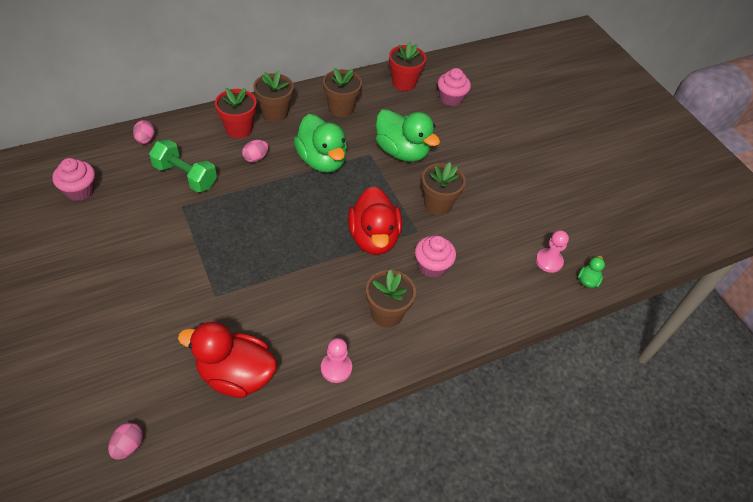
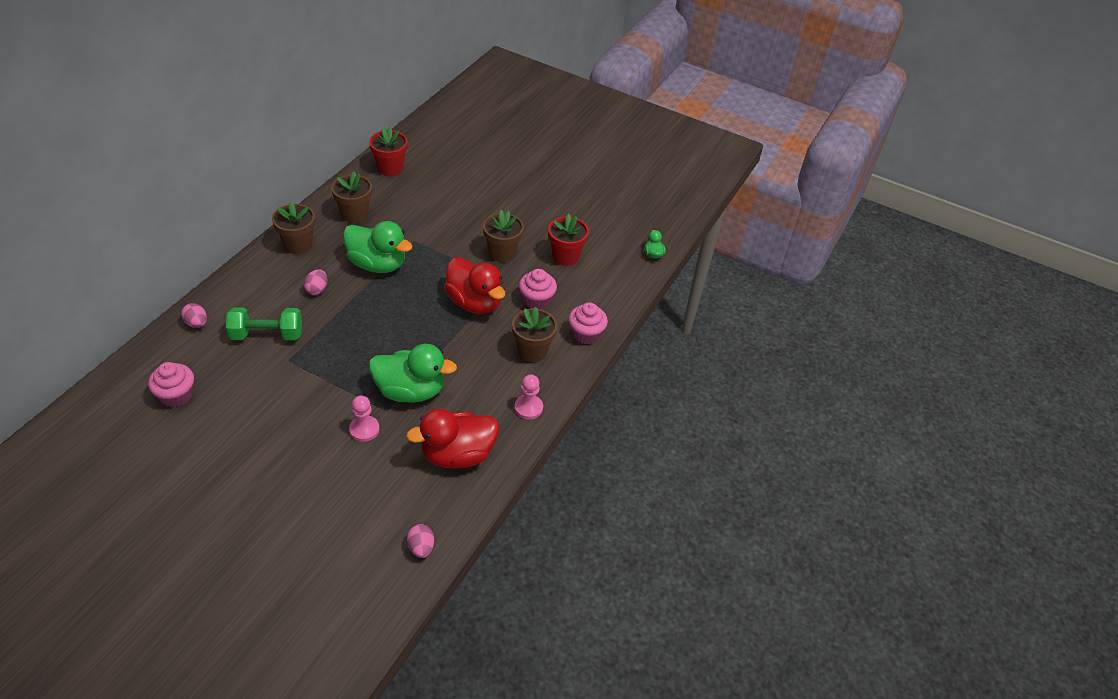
camera: 35 degrees left, 5 degrees down
(239, 129) = (277, 273): red flower pot -> red flower pot (565, 256)
(402, 151) = (438, 226): green duck -> green duck (410, 391)
(451, 98) = (441, 164): pink cupcake -> pink cupcake (586, 334)
(549, 261) = (617, 254): pink pawn -> pink pawn (364, 429)

